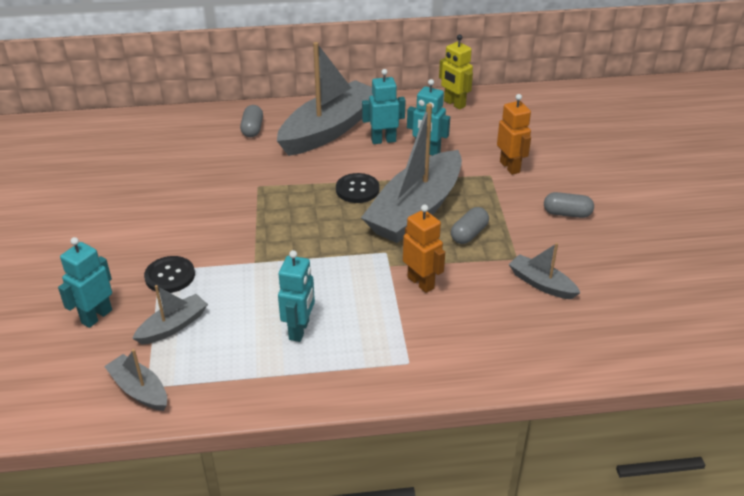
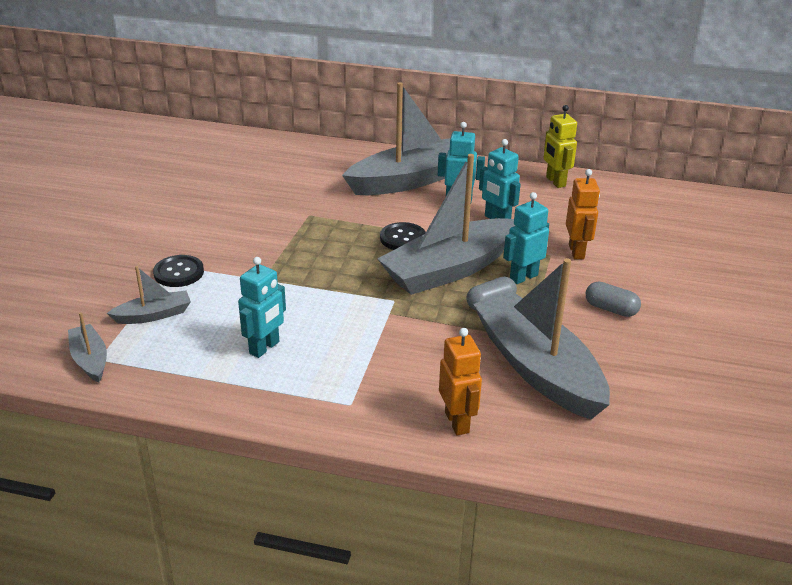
camera: 20 degrees right, 5 degrees down
(96, 316) = (94, 290): turquoise robot -> turquoise robot (523, 277)
(252, 129) = (336, 165): grey capsule -> none
(421, 283) = (411, 336): orange robot -> orange robot (457, 422)
(541, 284) = (537, 368): grey boat -> grey boat, size x2.19

